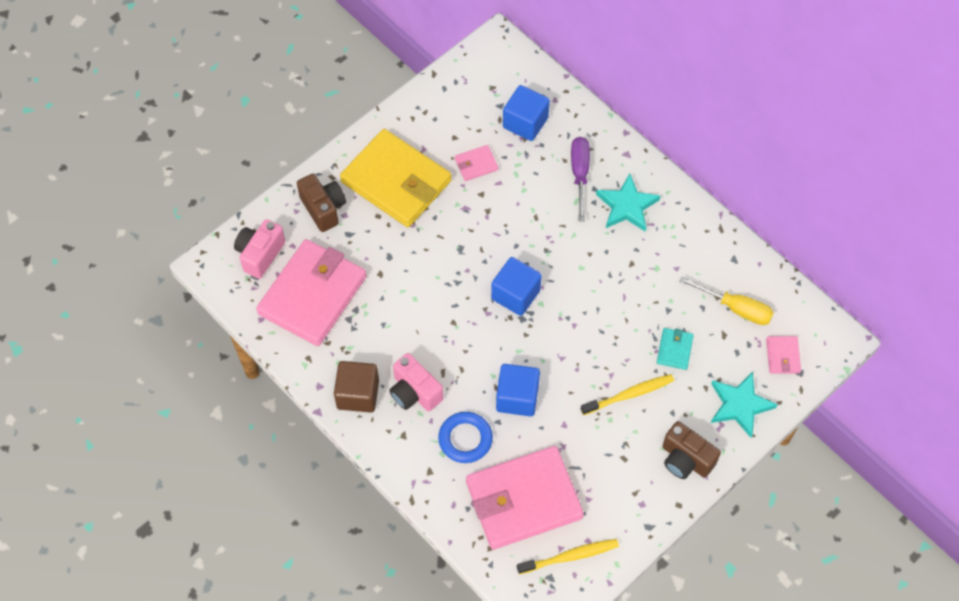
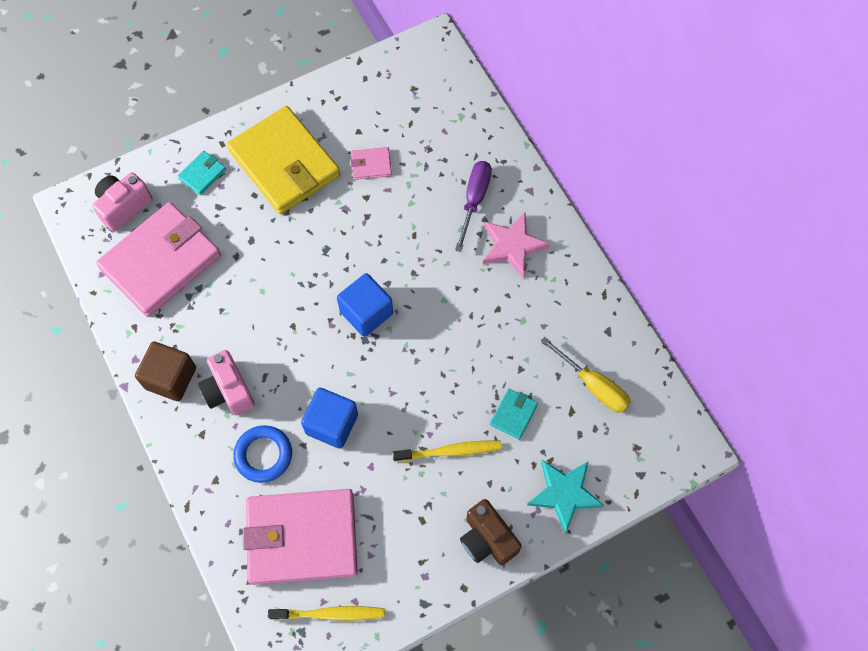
camera: 15 degrees right, 5 degrees up
(323, 208) = (202, 174): brown camera -> turquoise wallet
(525, 122) = (435, 133): blue cube -> none
(627, 206) = (512, 246): turquoise star -> pink star
(782, 356) = (628, 451): pink wallet -> none

